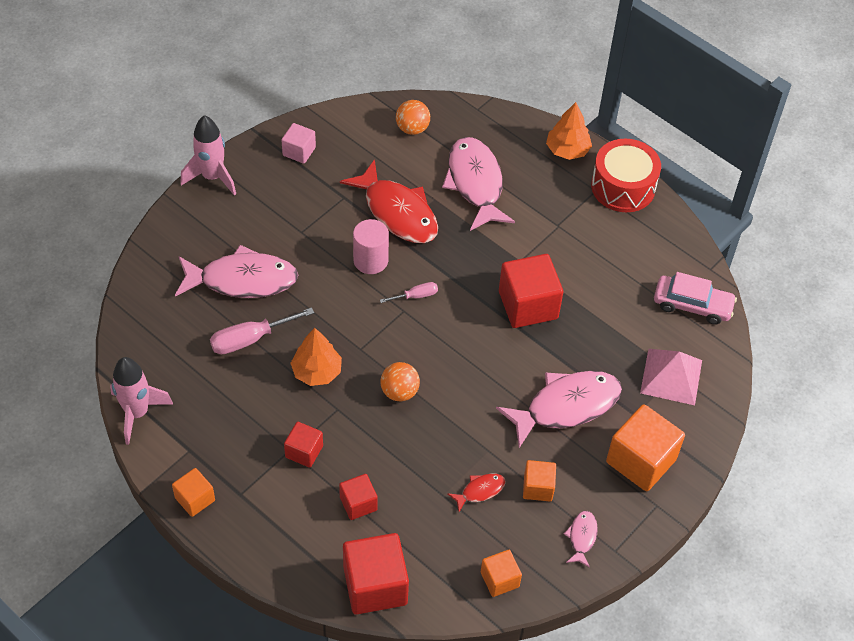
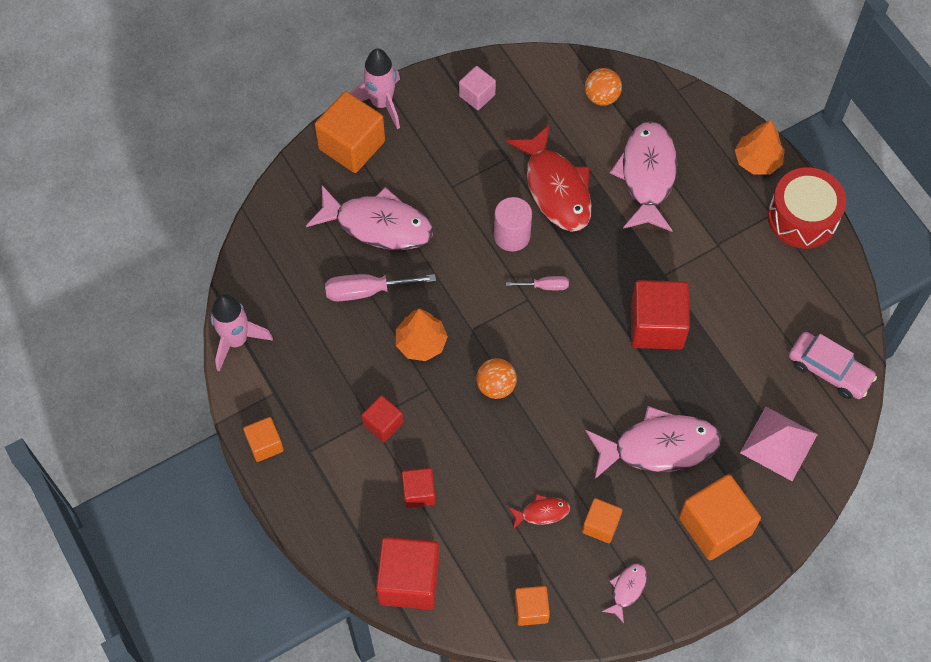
camera: 20 degrees right, 10 degrees up
(195, 218) = (352, 145): none -> orange cube

